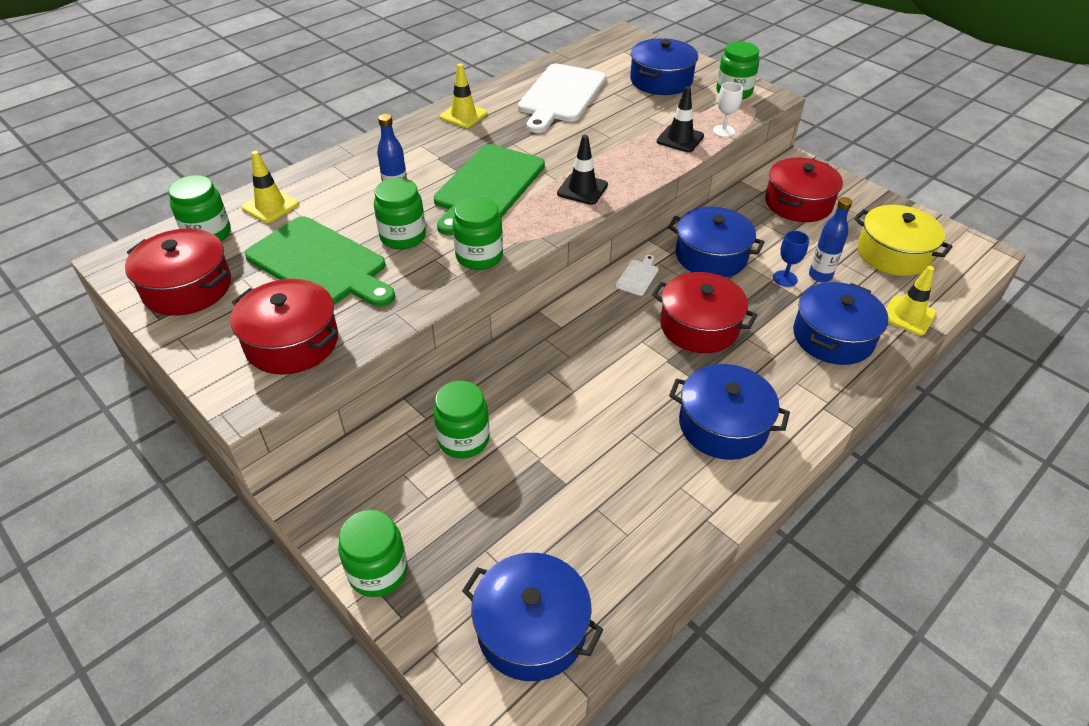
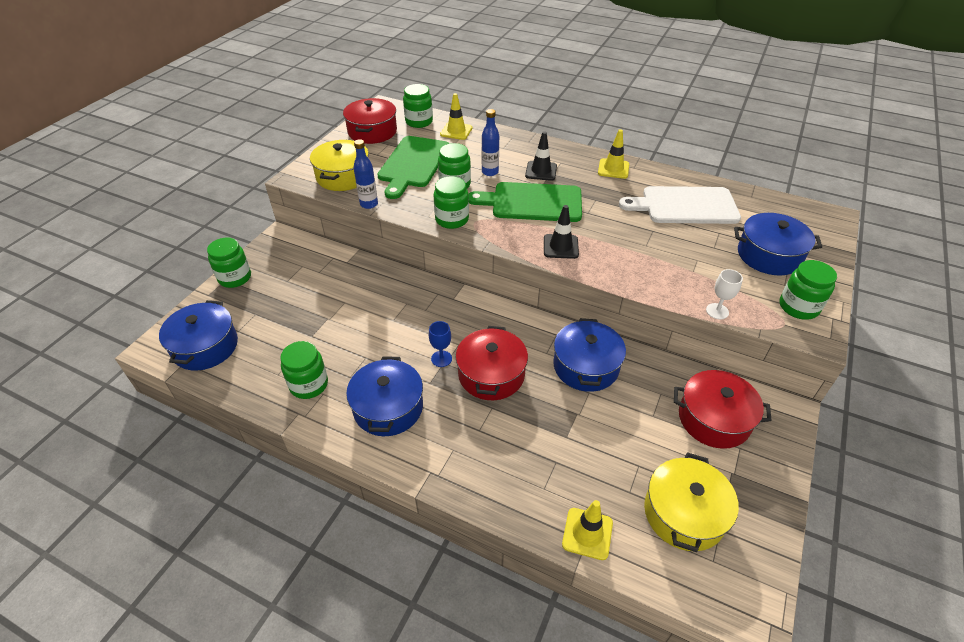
camera: 70 degrees right, 0 degrees up
(292, 342) = (343, 176): red pot -> yellow pot
(463, 439) = (334, 282): green jar -> green jar (309, 385)
(638, 276) = (531, 326): white cutting board -> none
(680, 139) = (678, 285): black traffic cone -> black traffic cone (541, 171)
(785, 278) = (586, 423): blue goblet -> blue goblet (441, 359)
(820, 276) = (606, 451): blue bottle -> blue bottle (369, 204)
(833, 337) = (523, 470): blue pot -> none

